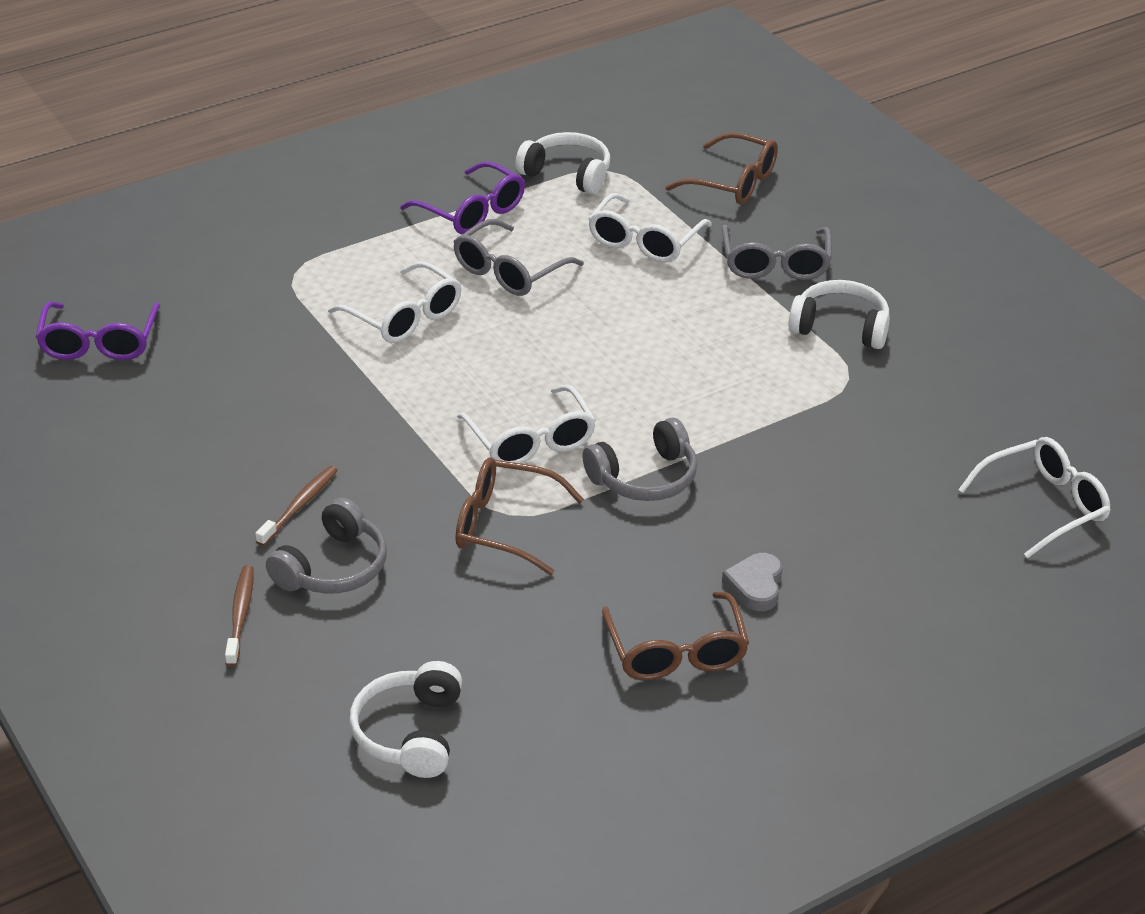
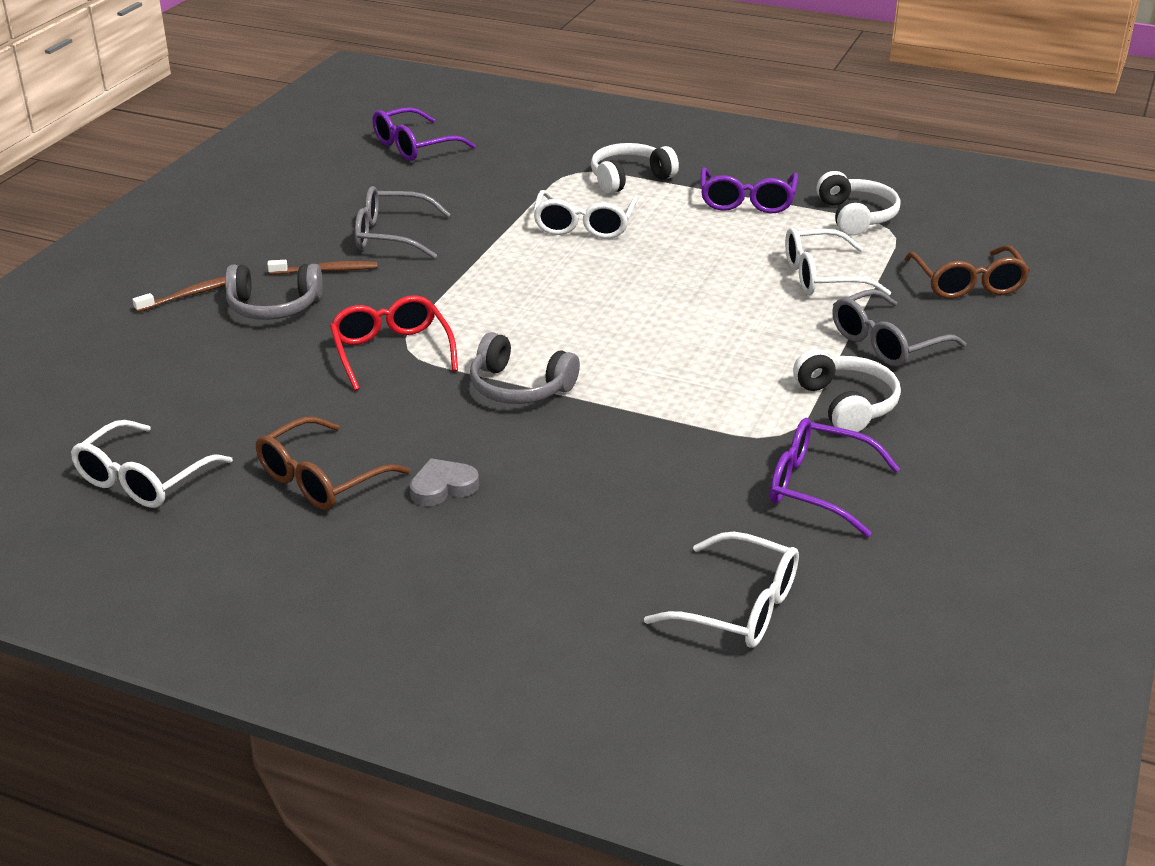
camera: 55 degrees right, 5 degrees down
(410, 733) = (125, 401): white headphones -> white headphones (629, 179)
(504, 526) = (391, 351): brown glasses -> red glasses
(509, 272) = (696, 241): grey glasses -> grey glasses (391, 235)
(531, 441) = (504, 325): white glasses -> white glasses (143, 480)
(933, 397) = (817, 487): none -> purple glasses

